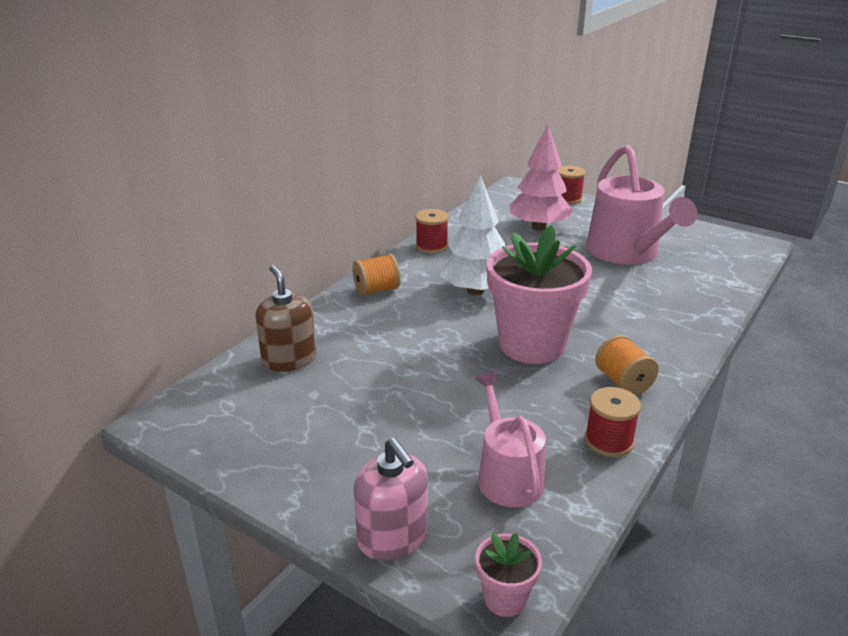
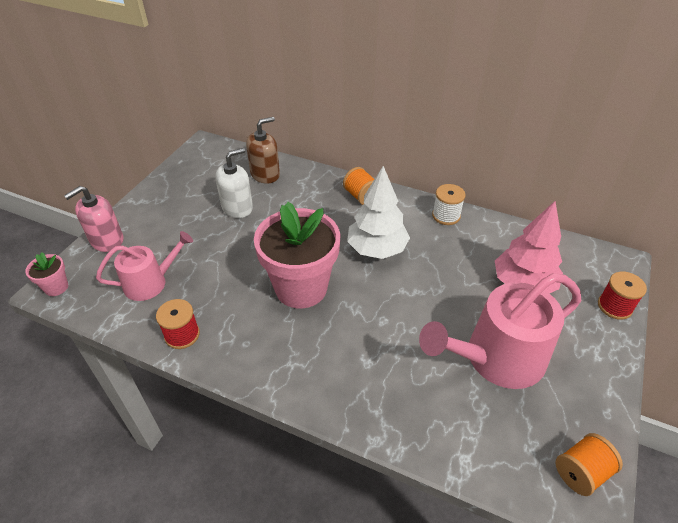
camera: 80 degrees right, 15 degrees up
(359, 388) = (237, 207): none -> white soap dispenser
(431, 246) = (446, 216): red spool -> white spool
(623, 382) = (255, 346): orange spool -> orange spool (581, 472)

